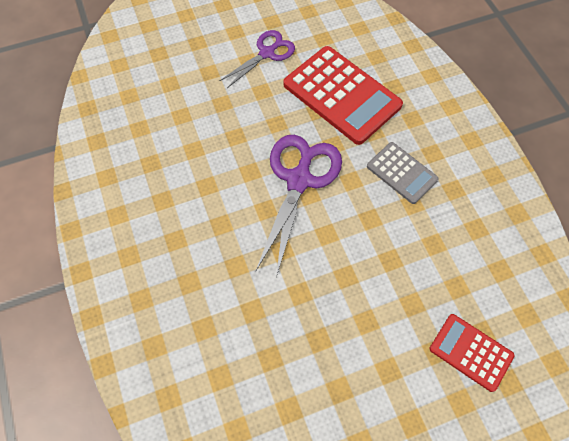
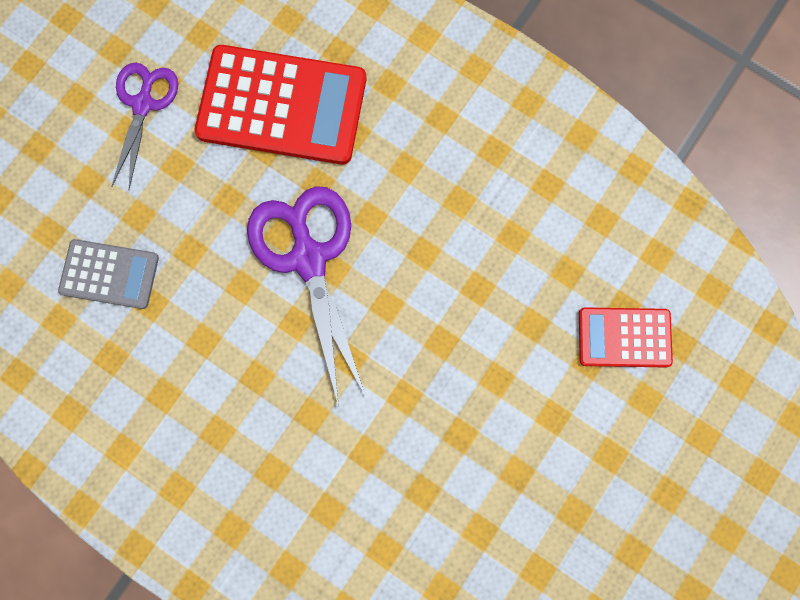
camera: 35 degrees left, 15 degrees up
(401, 173) = (422, 168): grey calculator -> grey calculator (109, 274)

